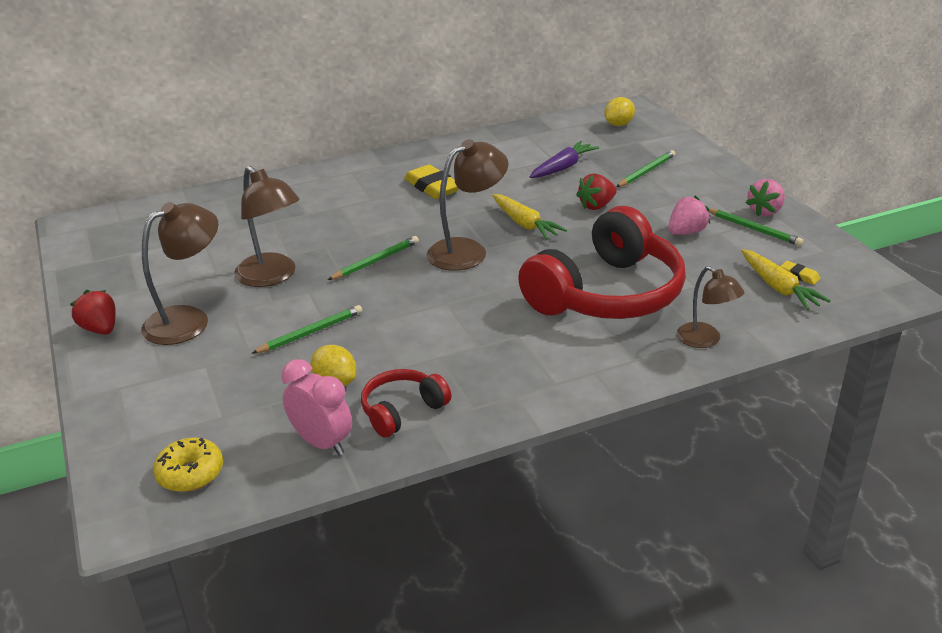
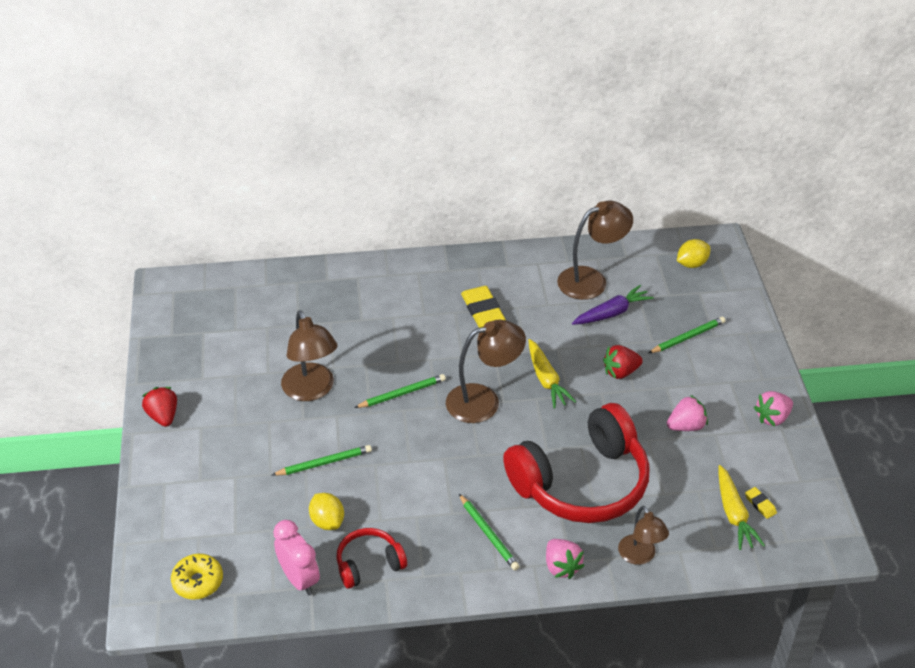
camera: 15 degrees right, 10 degrees up
(188, 320) = (233, 424): brown lamp -> brown lamp (591, 280)
(626, 366) = (561, 567): none -> pink strawberry
(753, 229) = (749, 438): green pencil -> green pencil (488, 534)

